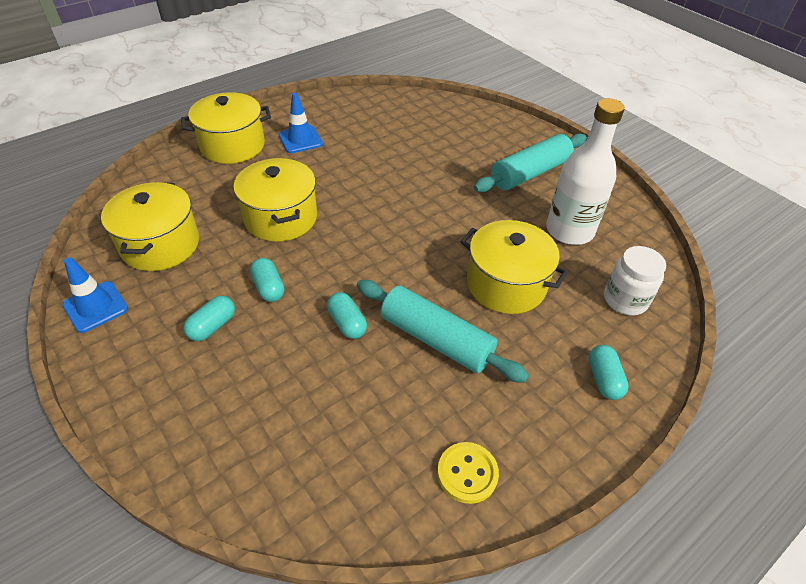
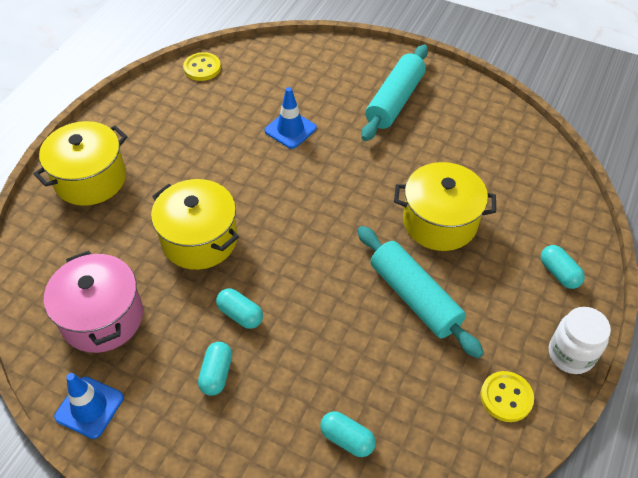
camera: 25 degrees left, 5 degrees up
(160, 245) = (102, 317): yellow pot -> pink pot
(300, 139) = (156, 145): blue traffic cone -> blue traffic cone (290, 129)
(347, 323) = (333, 317): turquoise capsule -> turquoise capsule (347, 439)
(378, 99) = (202, 68): none -> yellow button
(436, 339) = (415, 297): turquoise rolling pin -> turquoise rolling pin turned 45 degrees clockwise
(569, 230) = (460, 147): white bottle -> none
(625, 300) = (538, 196): white jar -> white jar (570, 354)

